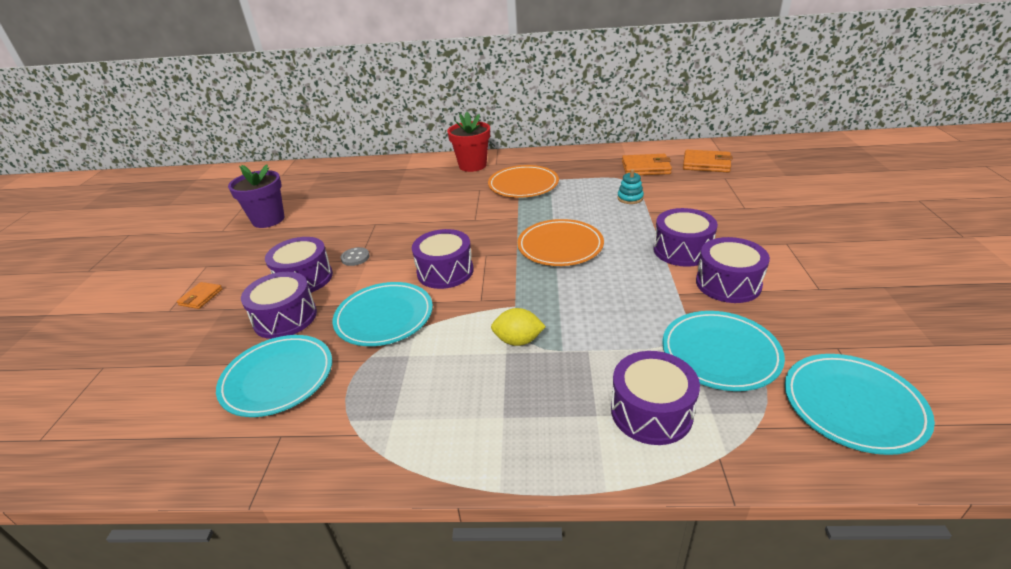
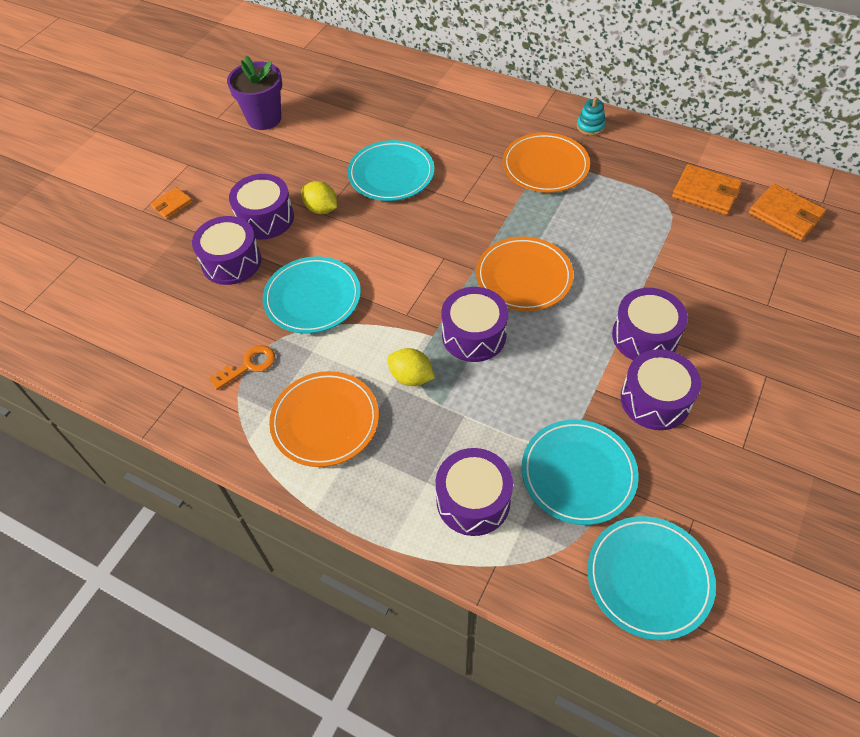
camera: 25 degrees right, 20 degrees up
(278, 378) = (201, 328): turquoise plate -> turquoise plate (391, 174)
(347, 391) = (248, 366): none -> orange key
(355, 257) = (321, 209): grey button -> yellow lemon
(445, 271) = (394, 264): purple drum -> purple drum (474, 335)
(458, 406) = (325, 421): none -> orange plate
(472, 165) = (509, 110): red flower pot -> none
(630, 198) = (648, 236): turquoise stacking toy -> turquoise stacking toy (590, 126)

